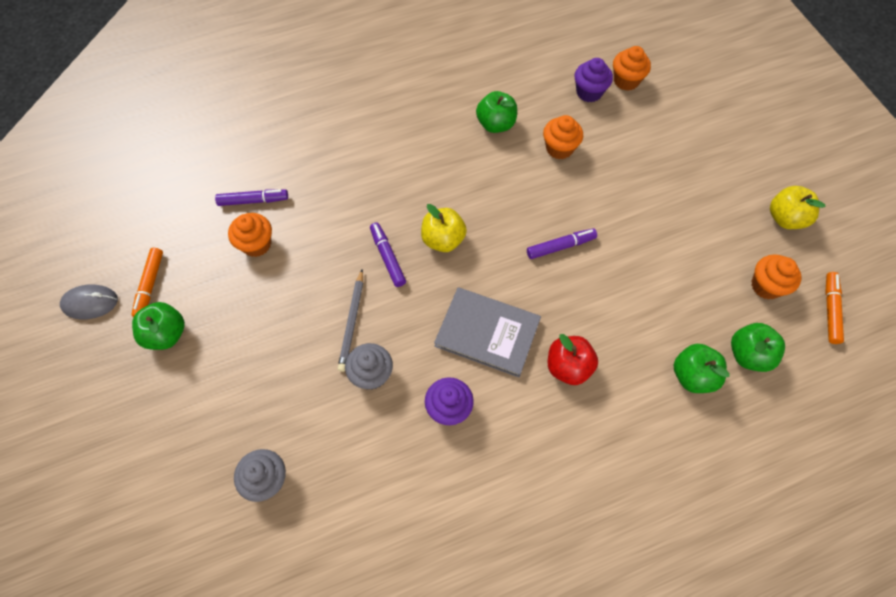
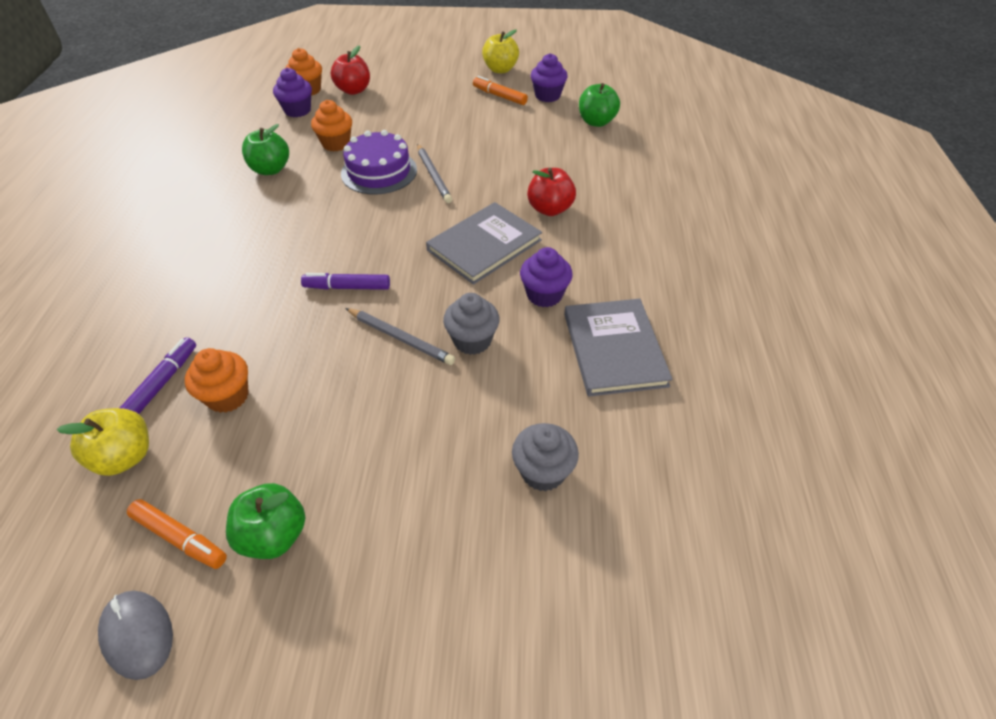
camera: 65 degrees left, 15 degrees down
(90, 303) = (138, 634): grey mouse -> grey mouse turned 60 degrees counterclockwise
(410, 490) = (614, 349): none -> grey book
(443, 240) = (363, 242): yellow apple -> yellow apple (125, 456)
(540, 202) = (379, 172): none -> purple cake
(560, 246) = (433, 175): purple marker -> grey pencil
(651, 114) = (353, 90): none -> red apple
(692, 375) = (597, 151): green apple -> none
(766, 286) = (547, 96): orange cupcake -> purple cupcake
(830, 310) = (585, 79): orange marker -> orange marker (499, 96)

